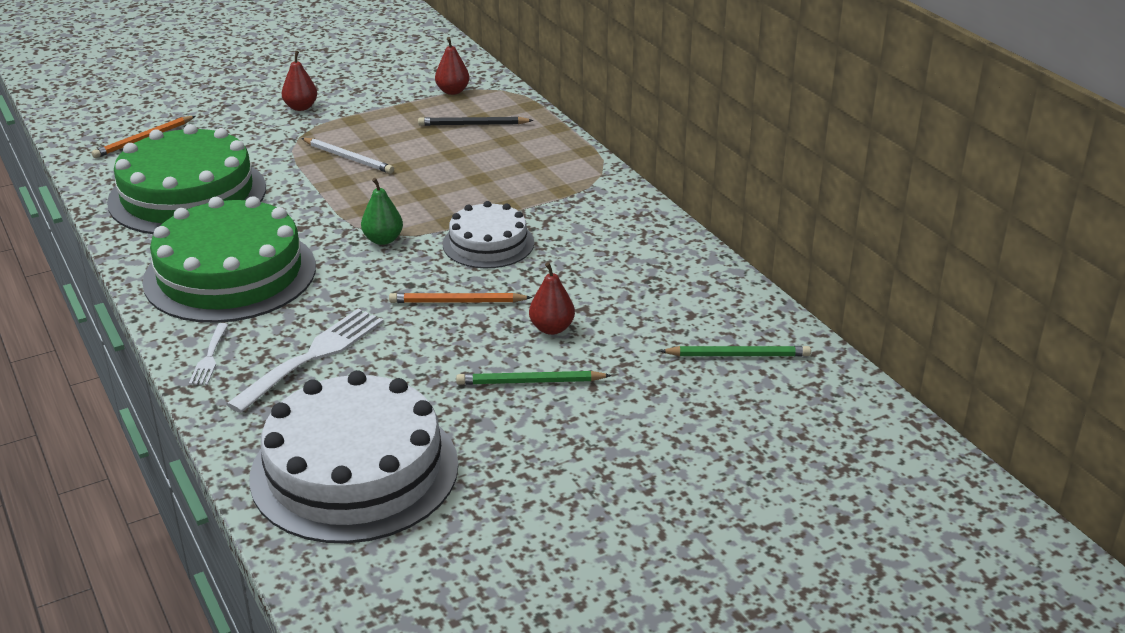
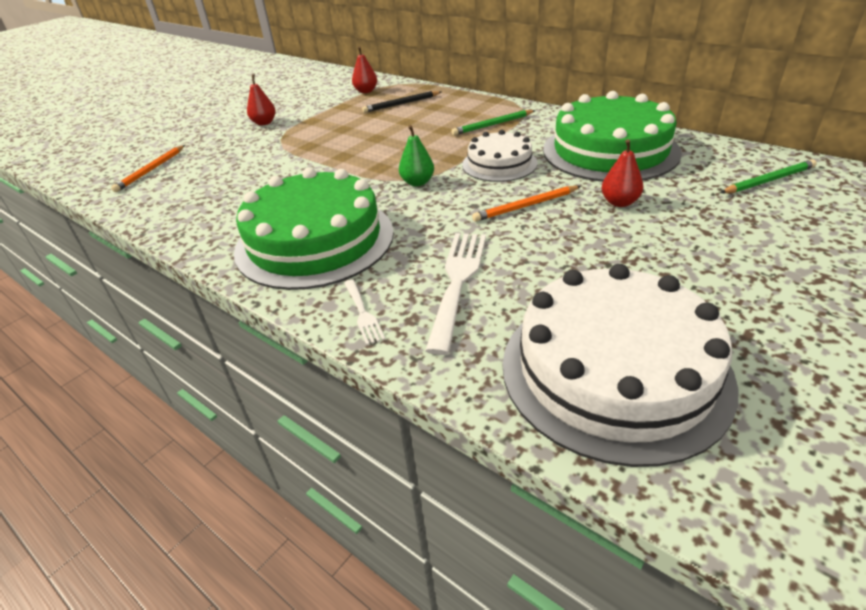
camera: 20 degrees left, 5 degrees up
(187, 195) = (222, 196): green cake -> green cake (610, 151)
(348, 158) = (332, 142): white pencil -> none
(530, 382) = (657, 244): green pencil -> green pencil (493, 125)

